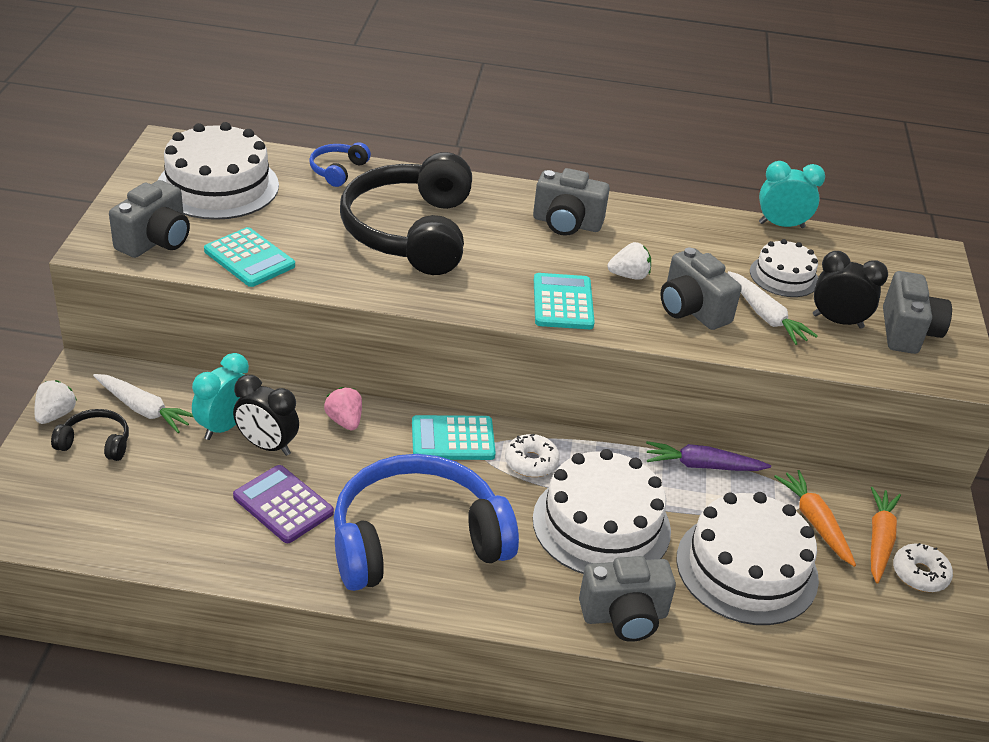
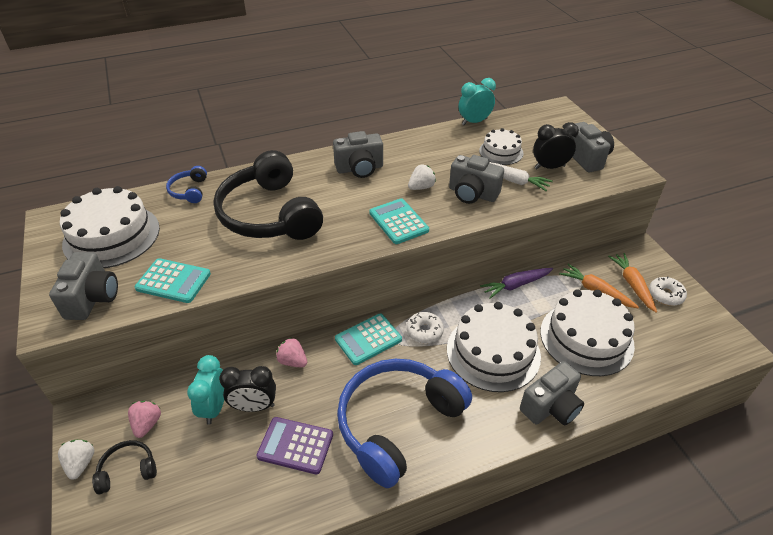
camera: 25 degrees left, 5 degrees up
(144, 409) = (147, 424): white carrot -> pink strawberry

